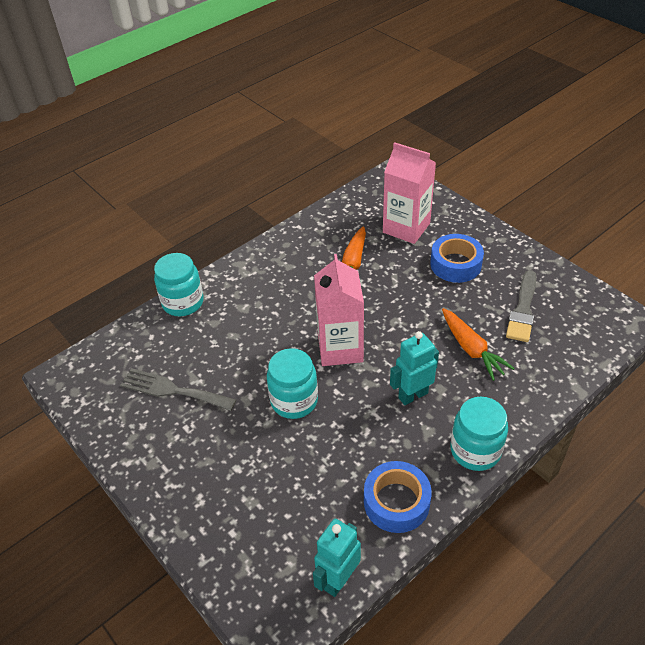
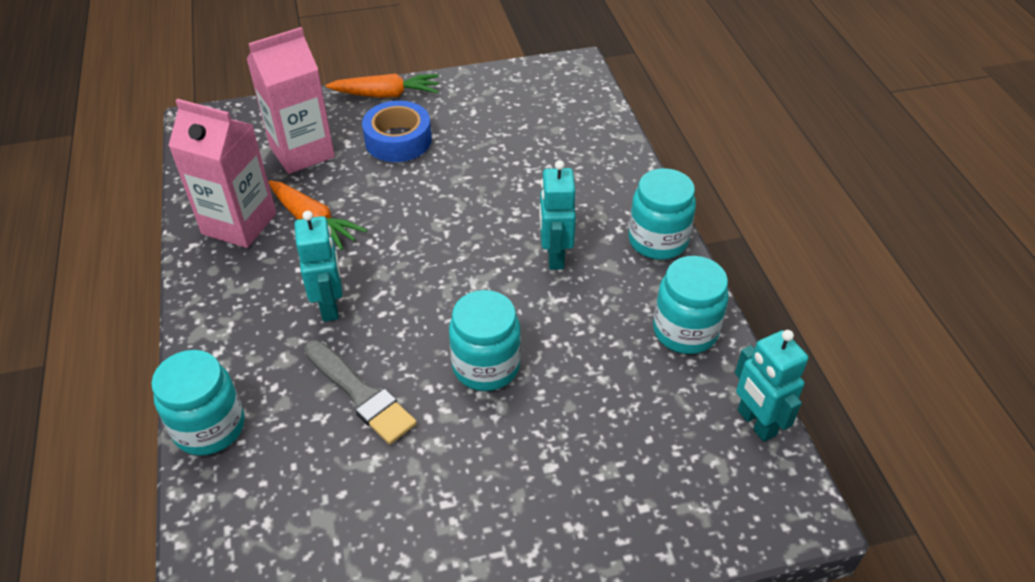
camera: 65 degrees left, 0 degrees up
(173, 390) = (367, 497): grey fork -> none
(293, 306) = (330, 306): none -> turquoise robot
(340, 348) = (438, 289): pink carton -> pink carton (239, 223)
(396, 502) = (685, 331): blue tape -> turquoise jar
(471, 349) = (527, 184): orange carrot -> orange carrot (386, 95)
(523, 310) = (506, 124): grey brush -> grey brush (361, 394)

